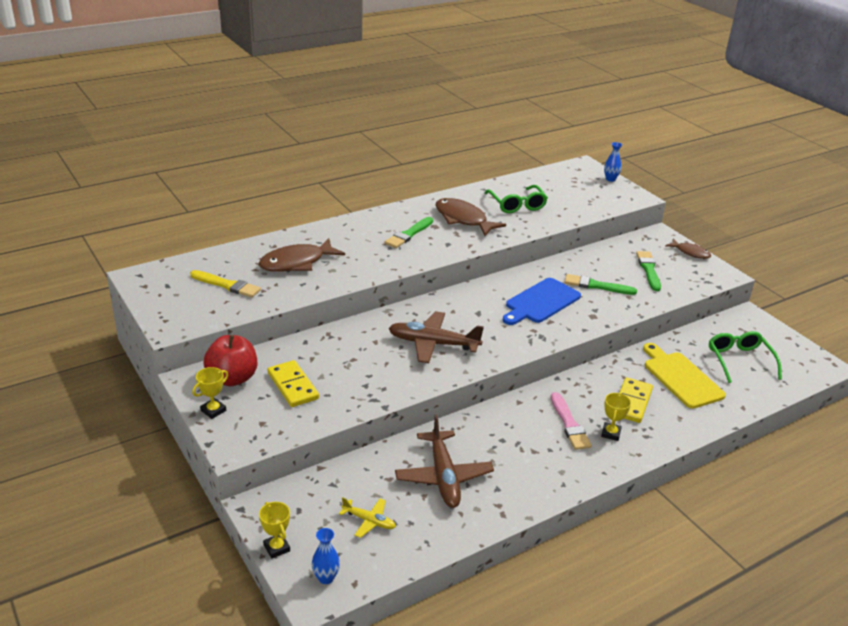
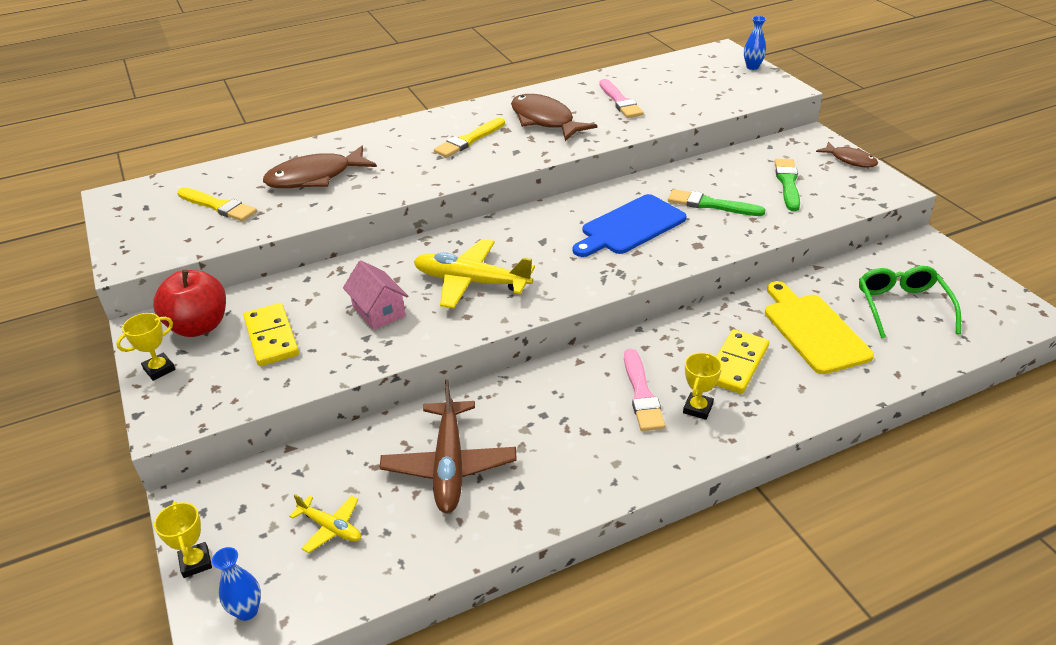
camera: 10 degrees right, 5 degrees up
(369, 366) = (378, 311): none -> pink house
(409, 234) = (469, 140): green brush -> yellow brush
(433, 344) = (471, 282): brown plane -> yellow plane
(517, 205) = (620, 101): green glasses -> pink brush

